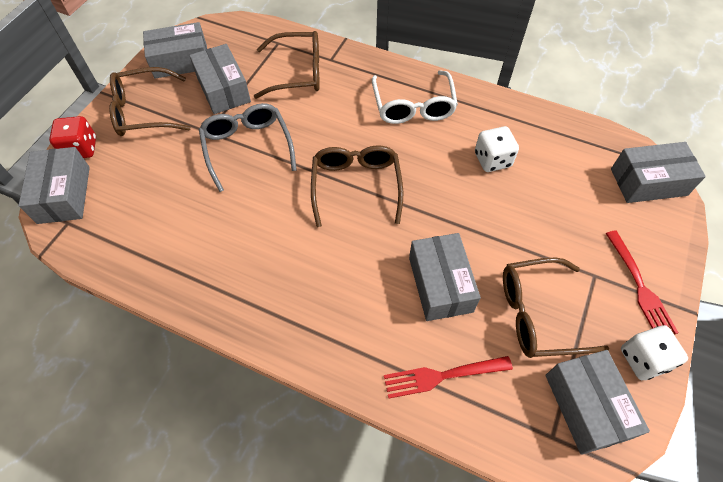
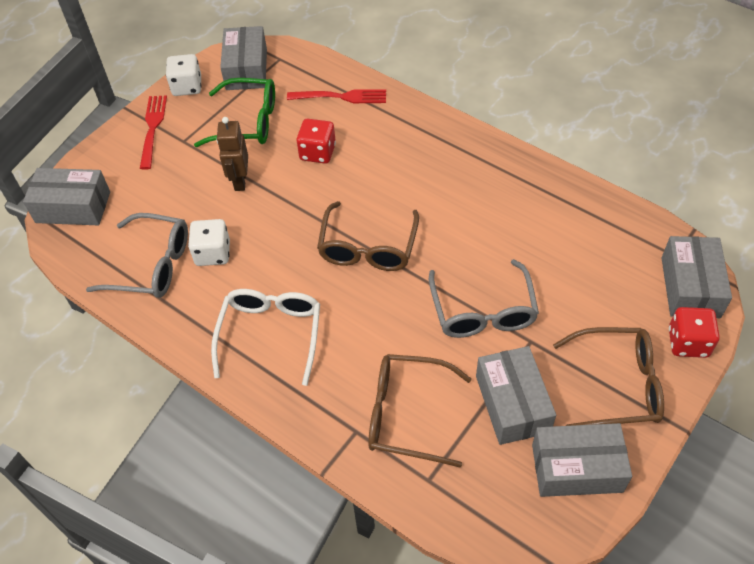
camera: 165 degrees left, 5 degrees down
(440, 284) = (317, 152): grey box -> red dice
(506, 235) = (240, 181): none -> brown robot
(538, 142) = (152, 265): none -> grey glasses
(538, 314) = (247, 122): brown glasses -> green glasses

